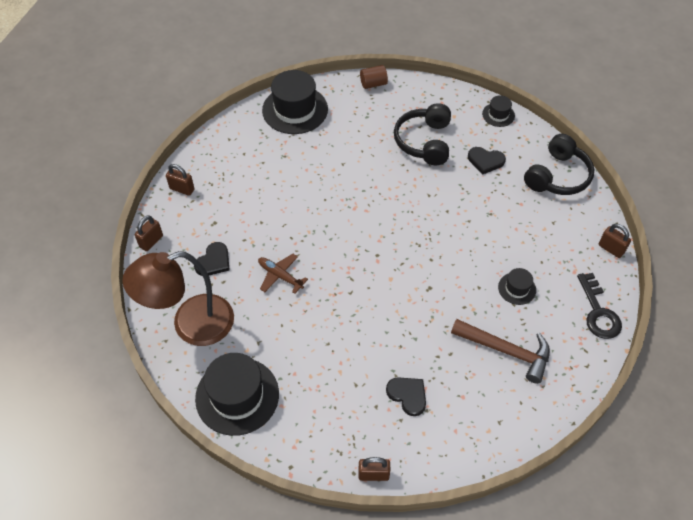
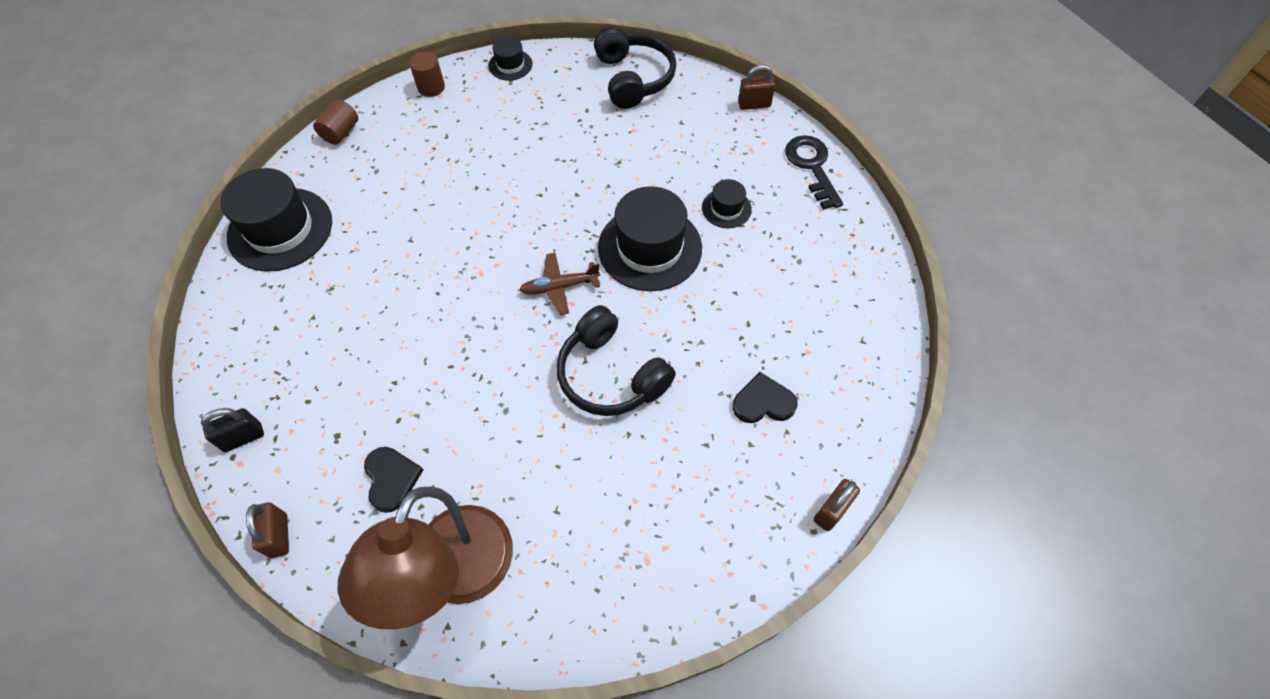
camera: 50 degrees left, 5 degrees up
(182, 189) = (243, 437): brown padlock -> black padlock
(237, 396) = (607, 592): black hat -> black hat (650, 248)
(280, 276) = (490, 417): brown plane -> brown plane (559, 287)
(424, 142) = (470, 147): black headphones -> black headphones (611, 375)
(443, 95) = (431, 87): none -> brown cylinder
(485, 161) = (552, 117): black heart -> none
(506, 351) = (788, 272): brown hammer -> none
(598, 312) = (812, 167): black key -> black key turned 135 degrees counterclockwise

